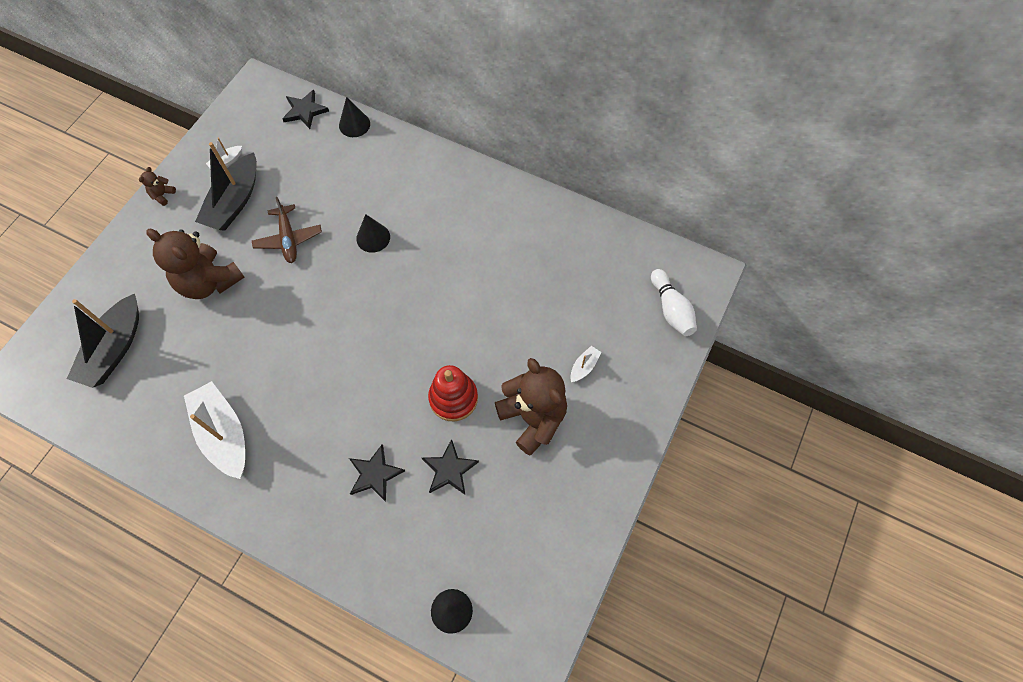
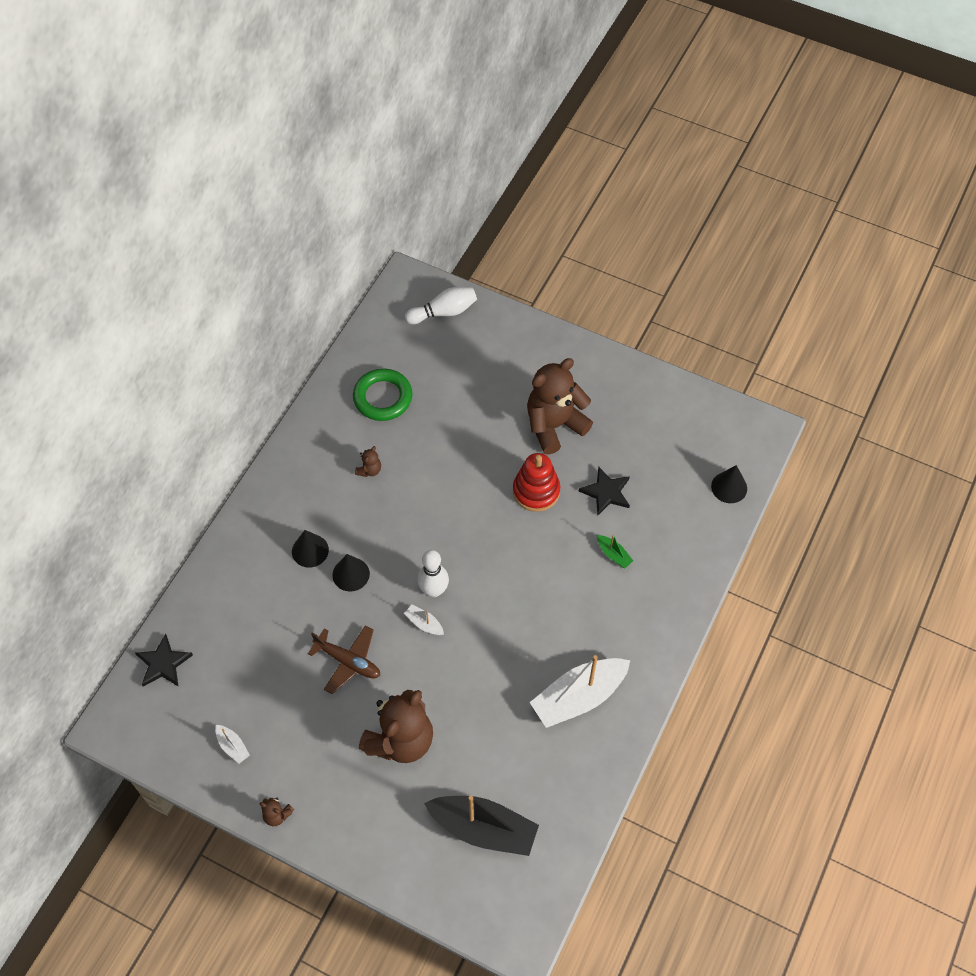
camera: 90 degrees left, 5 degrees down
(235, 201) = (292, 727): black boat -> none
(288, 239) = (348, 661): brown plane -> brown plane turned 45 degrees clockwise
(350, 305) = (434, 590): none -> white bowling pin
(354, 124) = (191, 605): black cone -> black cone (310, 550)
(375, 474) = (613, 554): black star -> green boat
(481, 248) = (369, 470): none -> brown teddy bear
(563, 257) = (383, 397): none -> green ring
(584, 367) = (502, 383): white boat -> white boat (424, 623)

